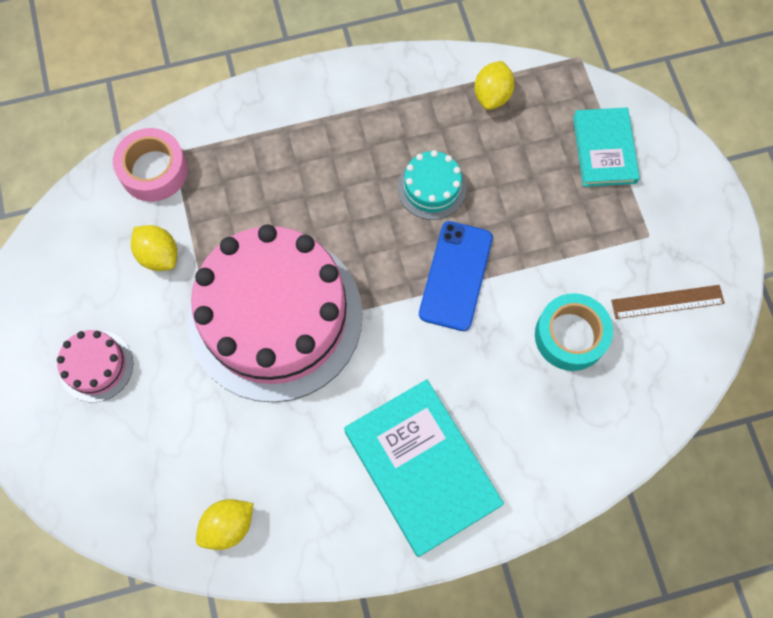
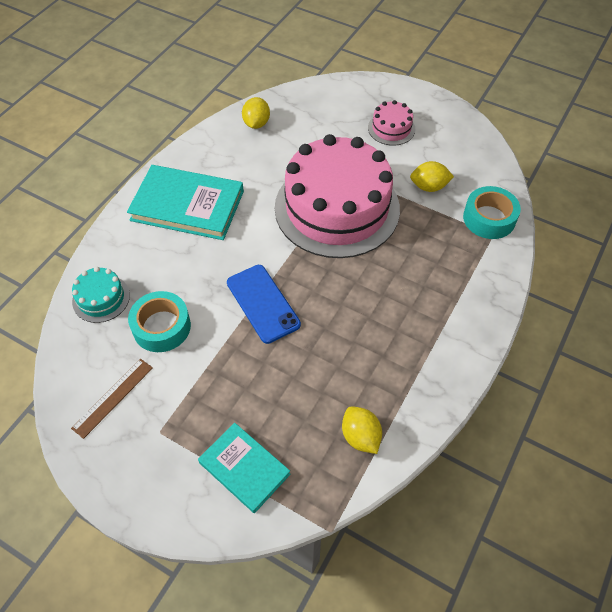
camera: 135 degrees right, 15 degrees down
(154, 170) = (489, 218): pink tape -> turquoise tape
(431, 188) = (331, 340): turquoise cake -> turquoise cake (101, 298)

